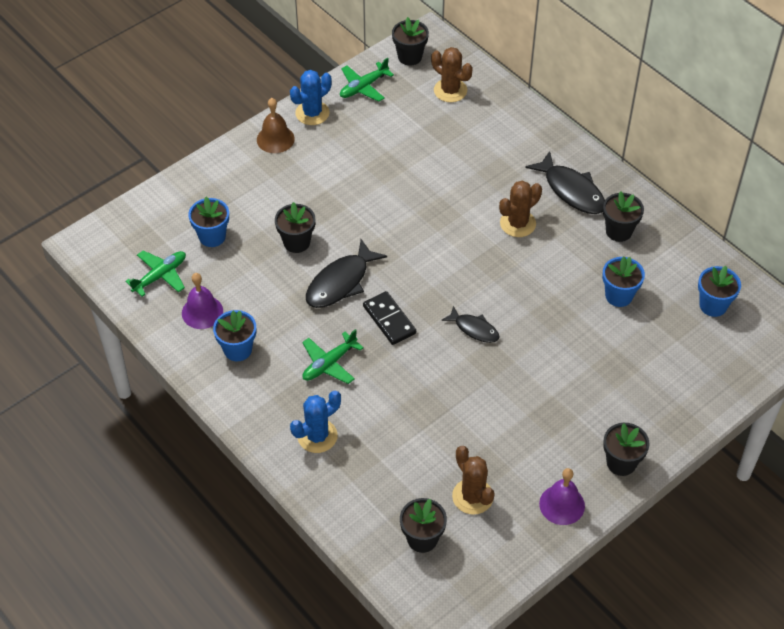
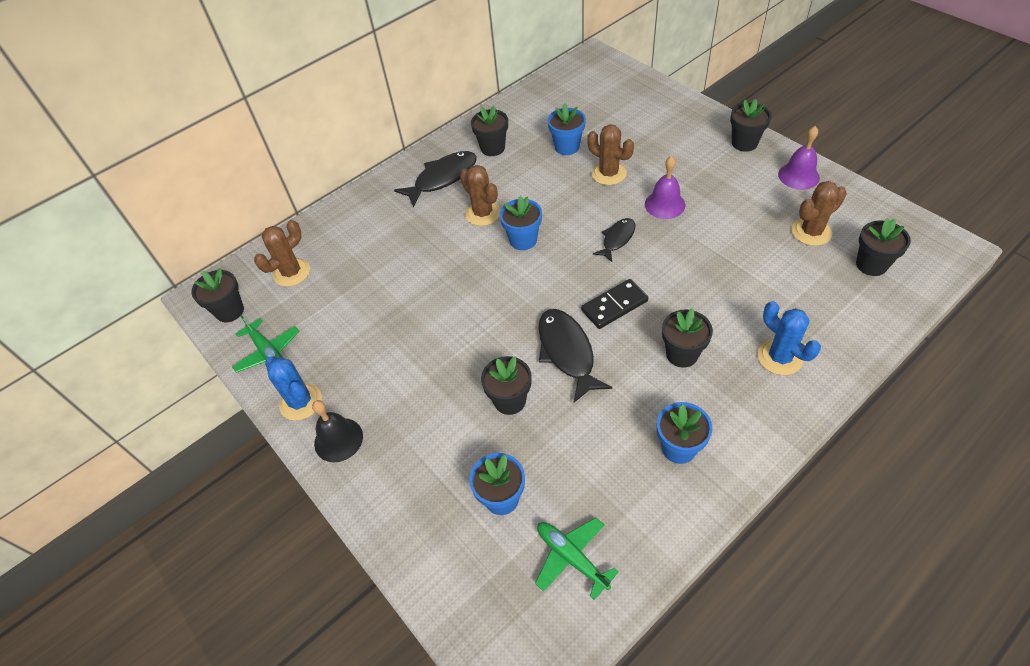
camera: 85 degrees left, 0 degrees up
(202, 312) = (626, 495): purple bell -> purple bell (665, 204)
(275, 139) = (338, 439): brown bell -> black bell
(329, 364) = (682, 354): green plane -> black flower pot
(340, 282) = (567, 352): black fish -> black fish turned 150 degrees counterclockwise
(573, 330) = (608, 173): none -> brown cactus
(713, 305) = (572, 96): blue flower pot -> blue flower pot (523, 240)

